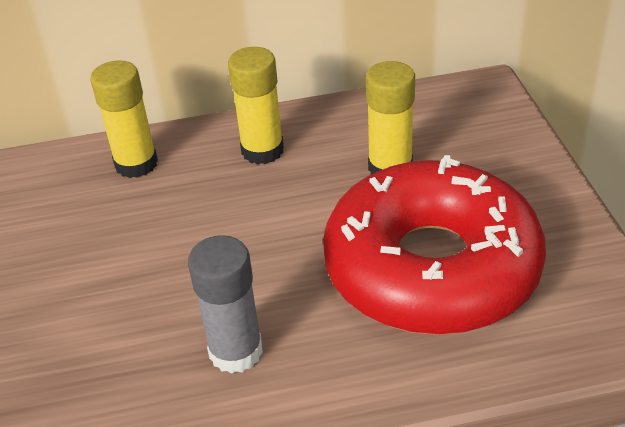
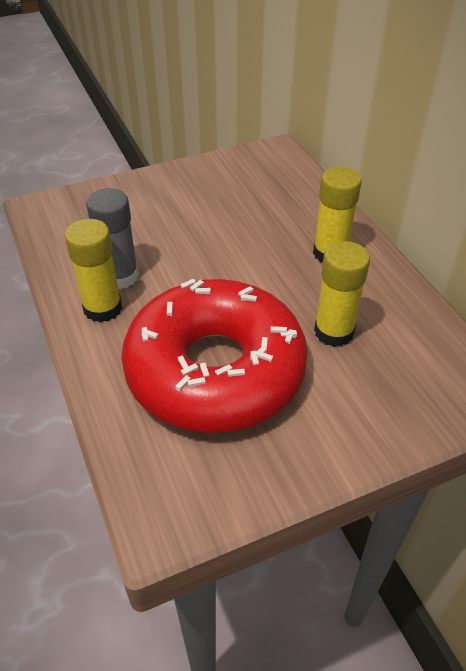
camera: 75 degrees right, 5 degrees up
(136, 164) = (293, 194): yellow glue stick -> yellow glue stick (103, 308)

